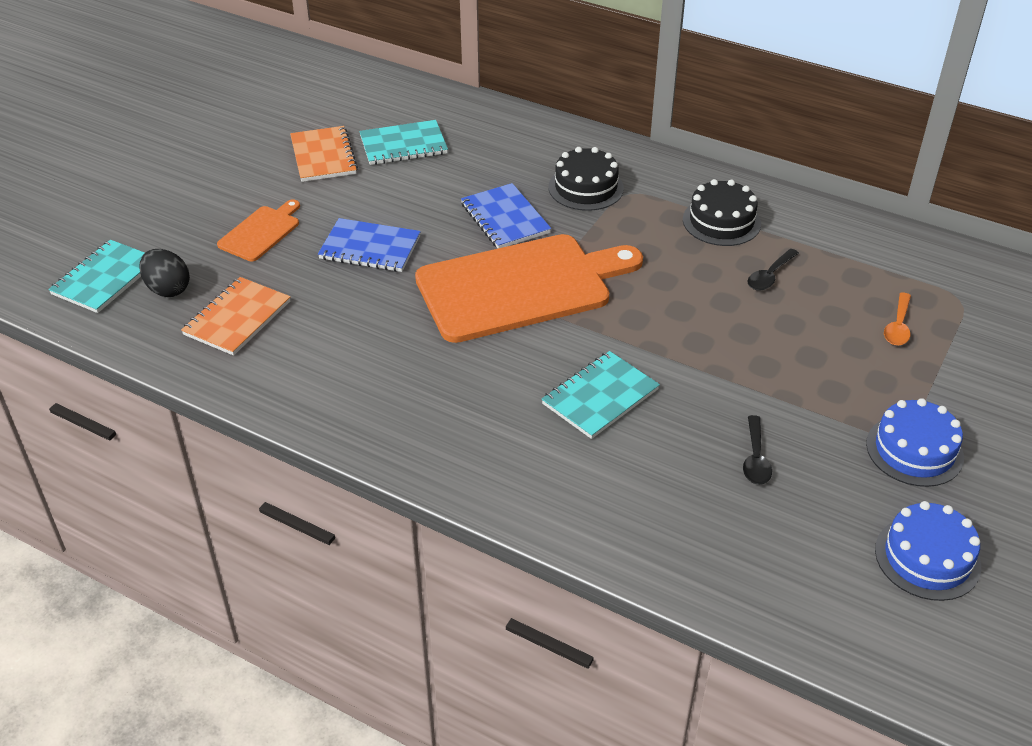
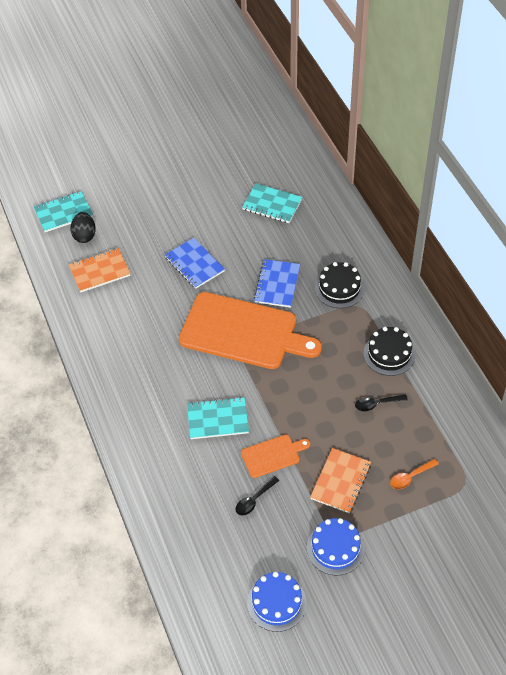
camera: 40 degrees right, 10 degrees up
(261, 232) = (153, 224): orange cutting board -> orange cutting board (273, 455)
(323, 156) = (225, 190): orange notebook -> orange notebook (341, 481)

